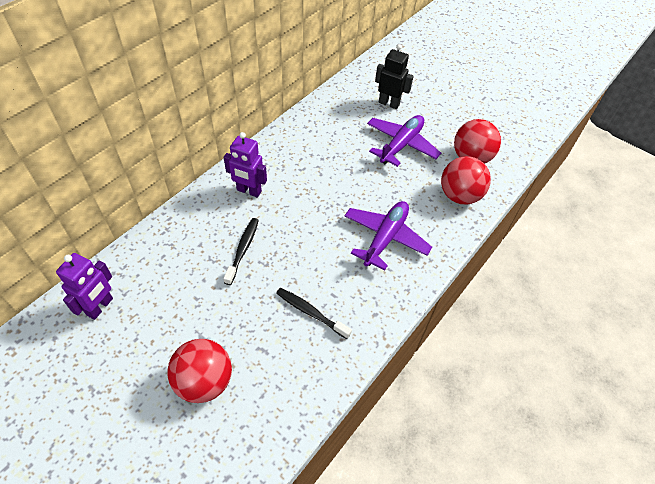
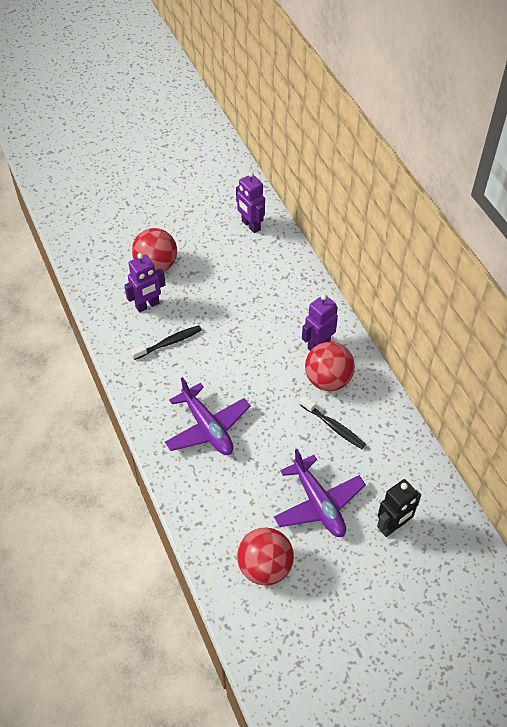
camera: 120 degrees right, 0 degrees up
(243, 249) = (254, 320): black toothbrush -> black toothbrush (333, 426)
(270, 359) = (147, 305): none -> purple robot
(459, 195) = (220, 521): red ball -> red ball (328, 380)

